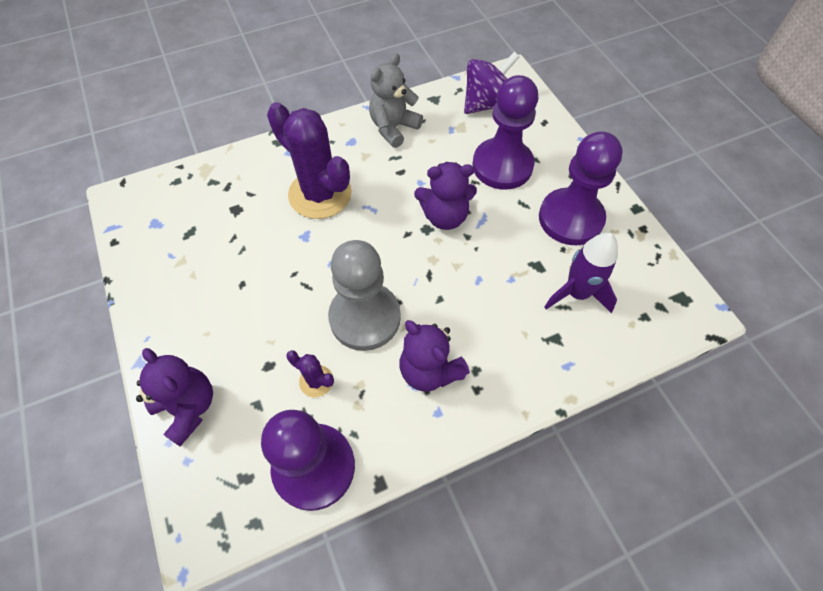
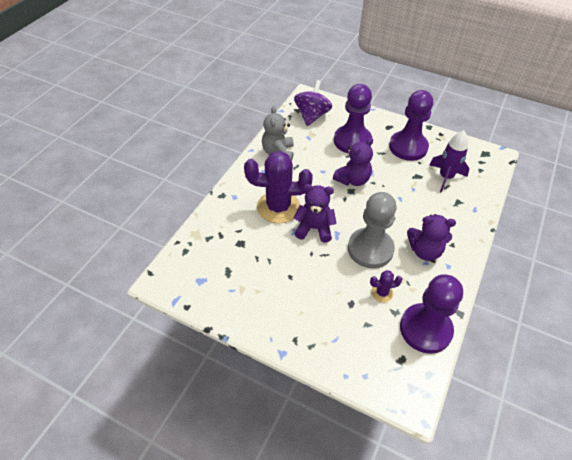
camera: 40 degrees left, 10 degrees down
(188, 407) = (335, 352): purple teddy bear -> purple teddy bear (314, 228)

